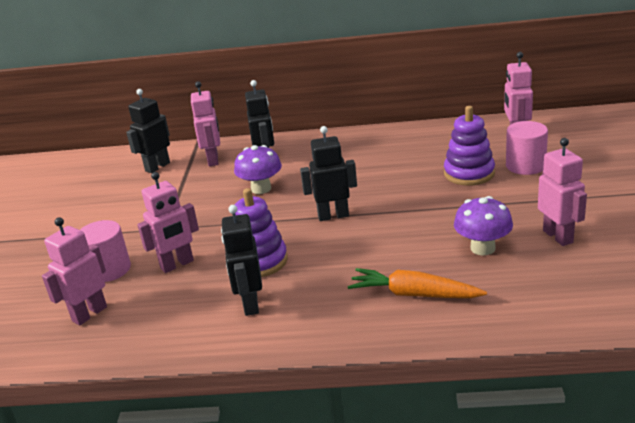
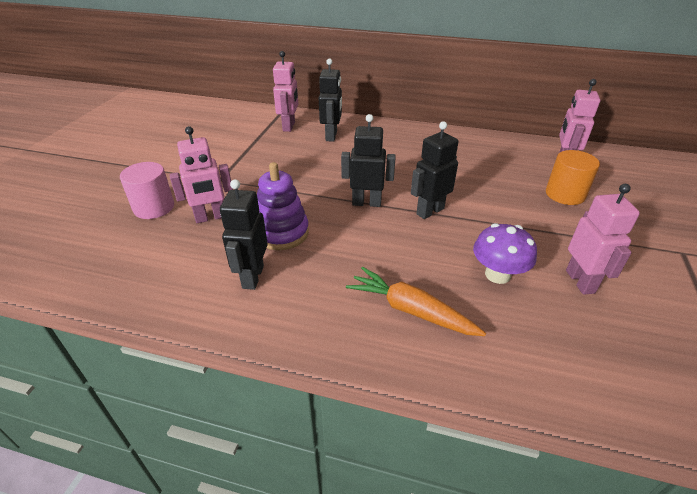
camera: 10 degrees right, 10 degrees up
(89, 314) = (113, 247): pink robot -> none
(157, 167) = (242, 122): black robot -> black robot (429, 211)
(261, 189) = (315, 161): purple mushroom -> none
(469, 173) = (507, 190): purple stacking toy -> none
(525, 166) = (565, 194): pink cylinder -> orange cylinder

